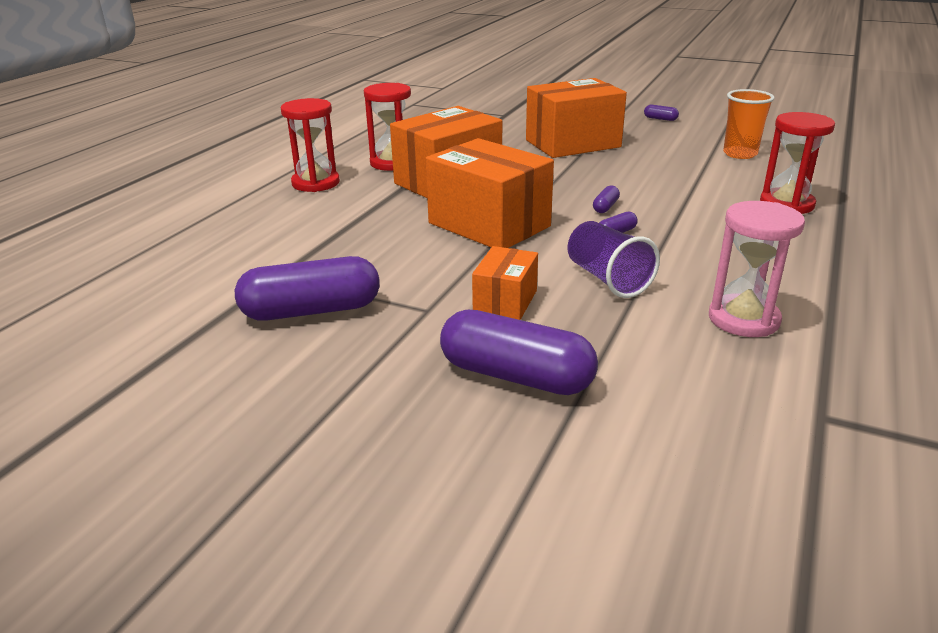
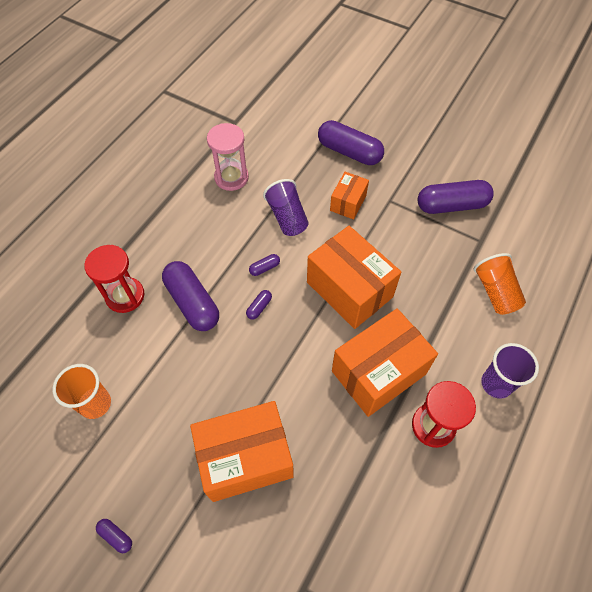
camera: 175 degrees left, 30 degrees up
(282, 234) = (495, 292): none -> orange cup
(316, 183) = (496, 384): red hourglass -> purple cup
(694, 205) = (192, 302): none -> purple capsule

